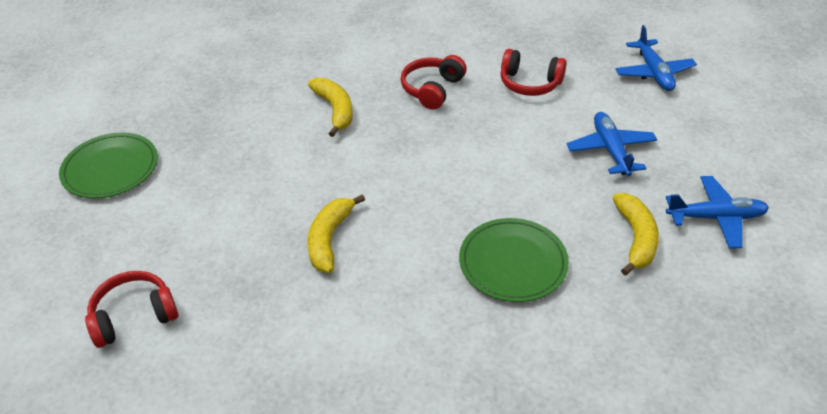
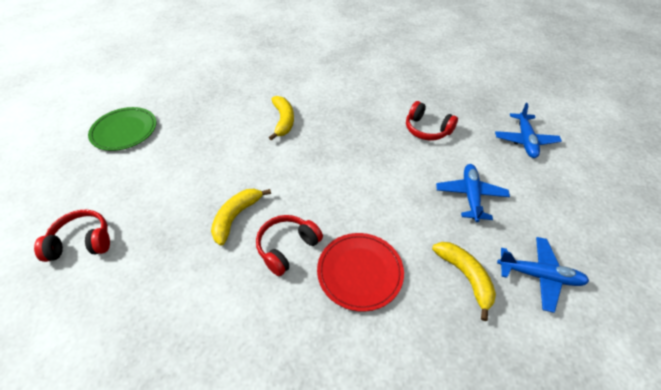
camera: 15 degrees right, 5 degrees up
(432, 89) = (355, 120): red headphones -> red headphones (287, 247)
(513, 262) = (360, 272): green plate -> red plate
(635, 238) = (465, 277): yellow banana -> yellow banana turned 45 degrees counterclockwise

